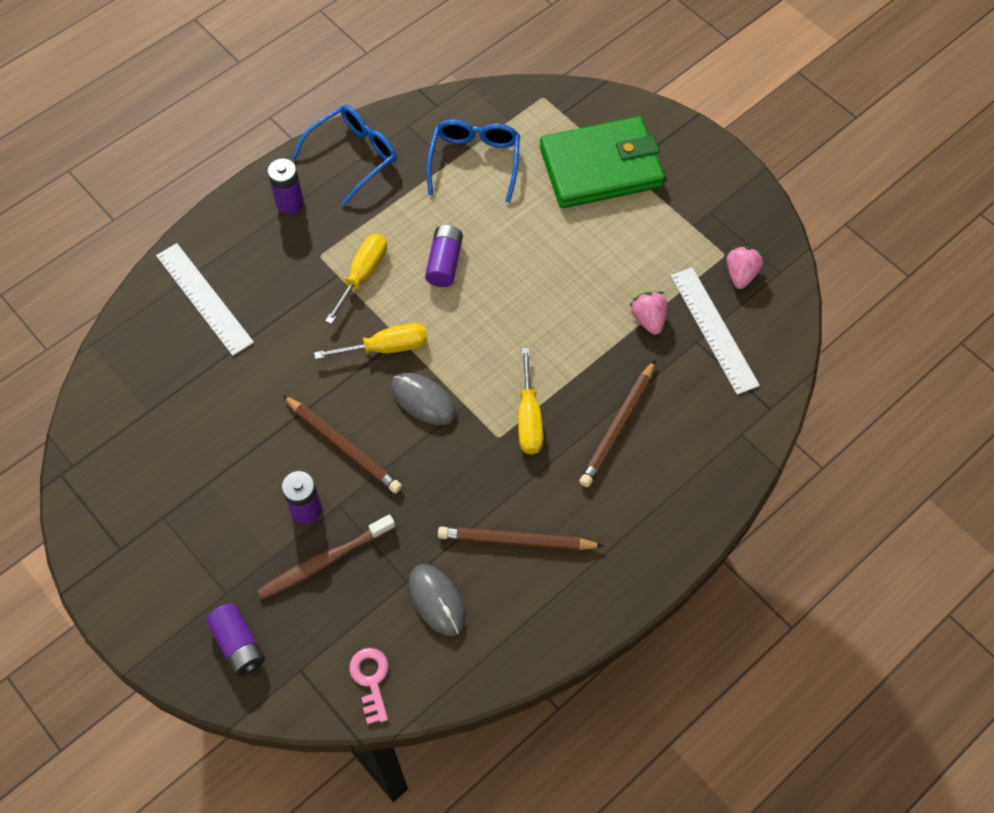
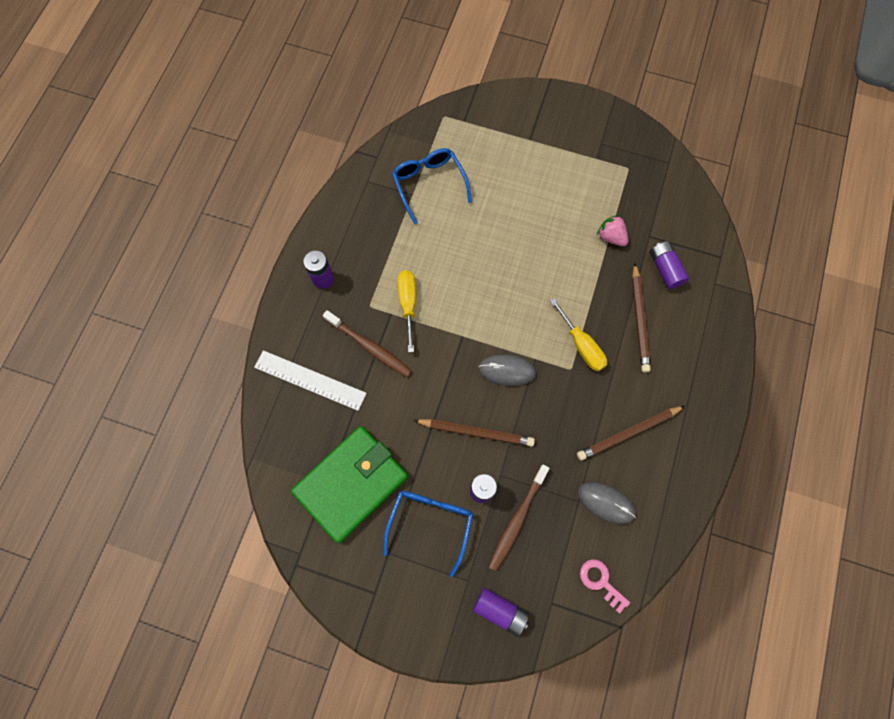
camera: 30 degrees left, 10 degrees up
(290, 297) = (370, 347): none -> brown toothbrush
(354, 156) = (344, 222): blue glasses -> blue glasses (430, 523)
(386, 348) = (458, 347): yellow screwdriver -> none
(444, 263) = (456, 267): purple battery -> purple battery (665, 269)
(601, 167) = (513, 147): green wallet -> green wallet (351, 484)
(714, 329) = (654, 222): white ruler -> none
(740, 274) = (646, 176): pink strawberry -> none

